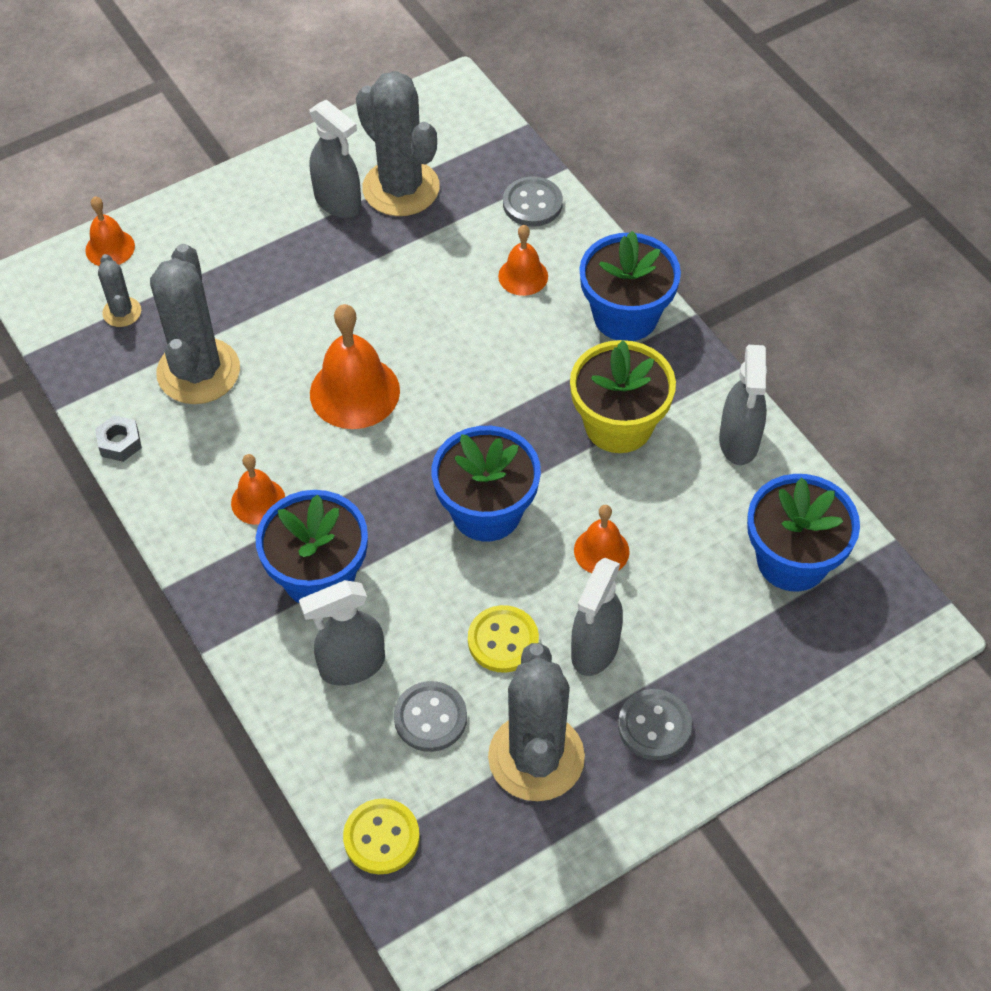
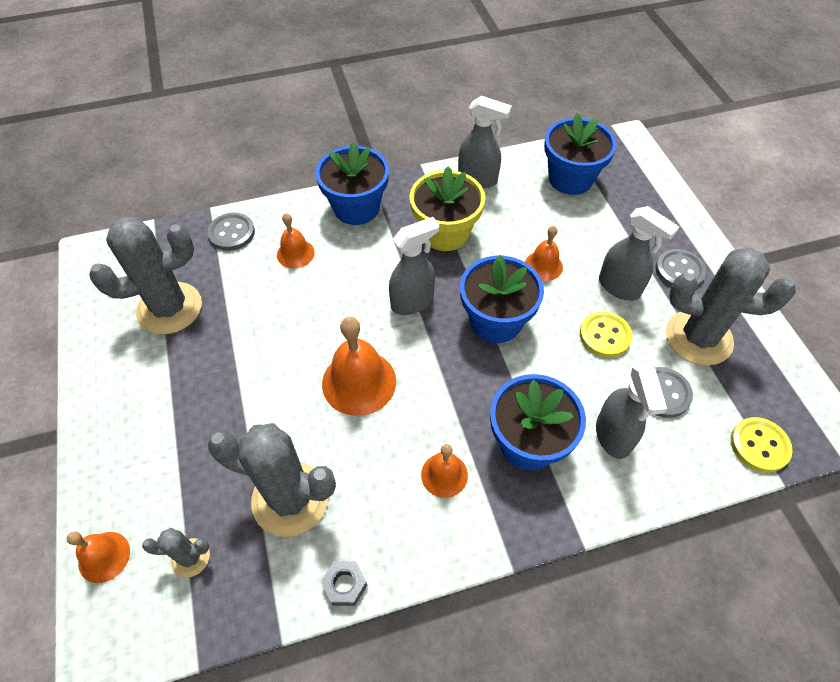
camera: 75 degrees left, 0 degrees up
(338, 203) = (159, 354): grey spray bottle -> grey spray bottle (412, 302)

